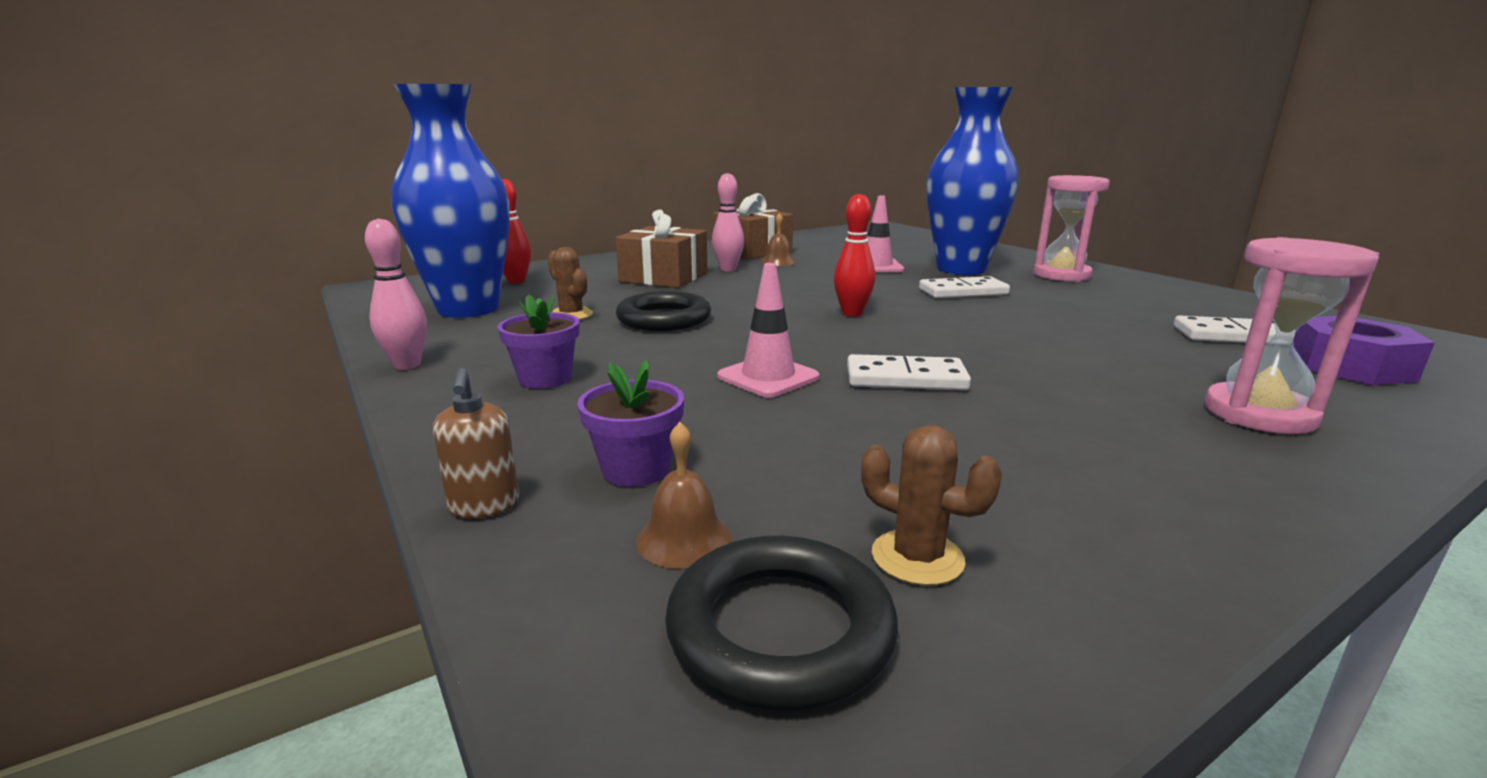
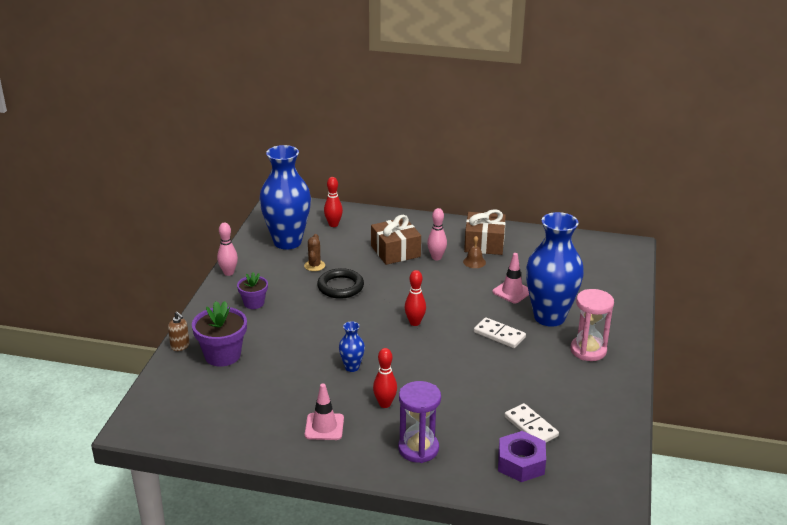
camera: 45 degrees right, 10 degrees up
(484, 505) = (180, 346): brown soap dispenser -> brown soap dispenser turned 75 degrees counterclockwise
(636, 469) = (222, 355): purple flower pot -> purple flower pot, size x1.64
(684, 539) = (202, 381): brown bell -> none
(768, 377) = (314, 341): pink traffic cone -> pink traffic cone (324, 427)
(780, 630) = (186, 409): black ring -> none
(905, 378) = (352, 367): white domino -> blue vase
(917, 557) = (234, 415): brown cactus -> none
(1066, 392) = (385, 404): none -> red bowling pin
(1259, 414) = (418, 449): pink hourglass -> purple hourglass

